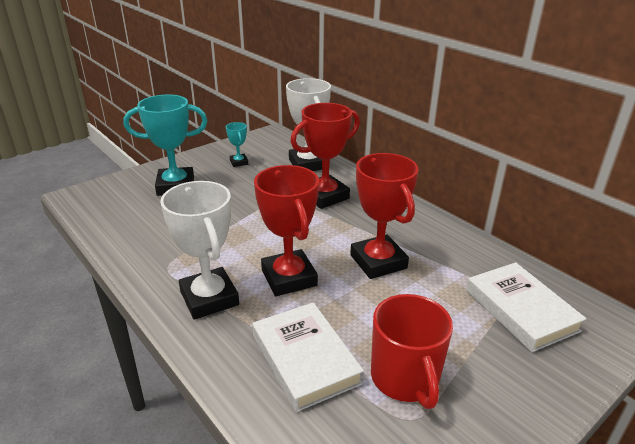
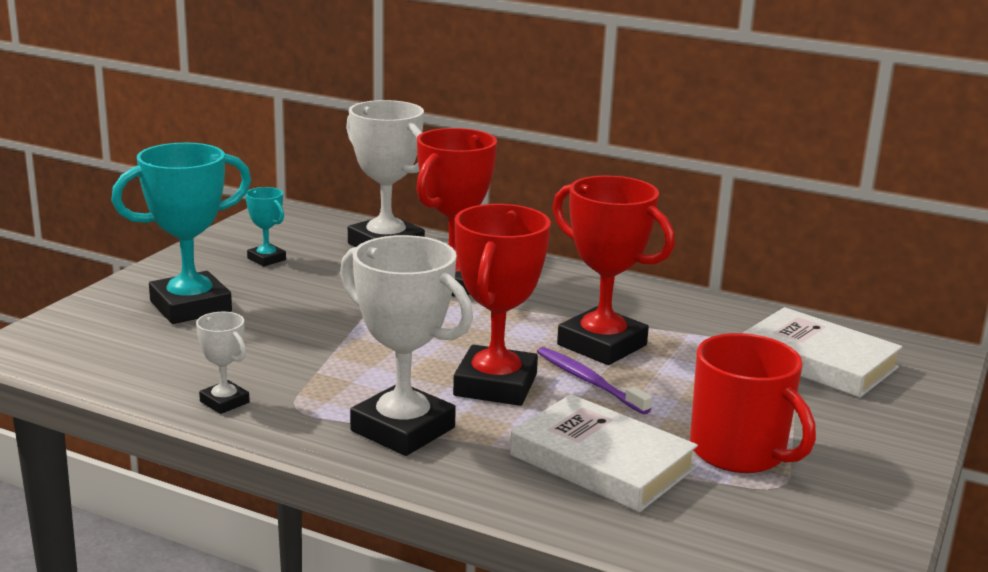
camera: 25 degrees left, 10 degrees down
(136, 254) = (224, 402): none -> white trophy
(289, 278) = (495, 385): red trophy -> red trophy turned 60 degrees clockwise
(348, 288) = (588, 381): none -> purple toothbrush

